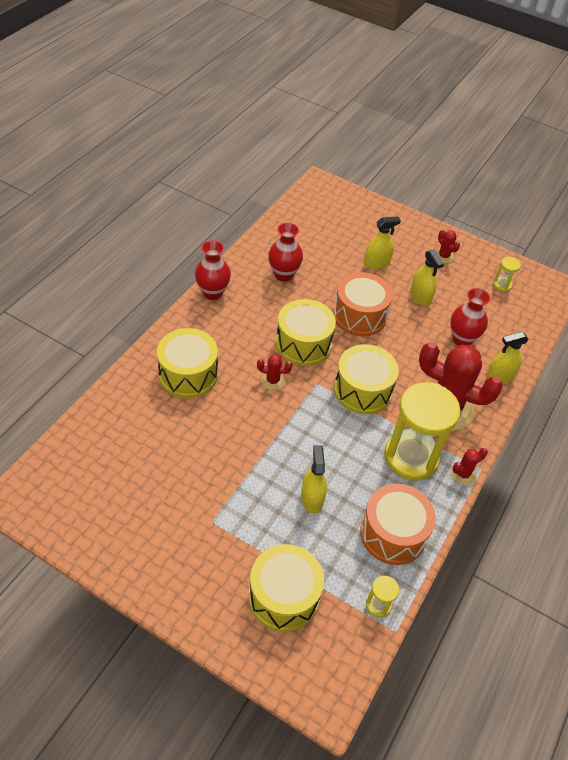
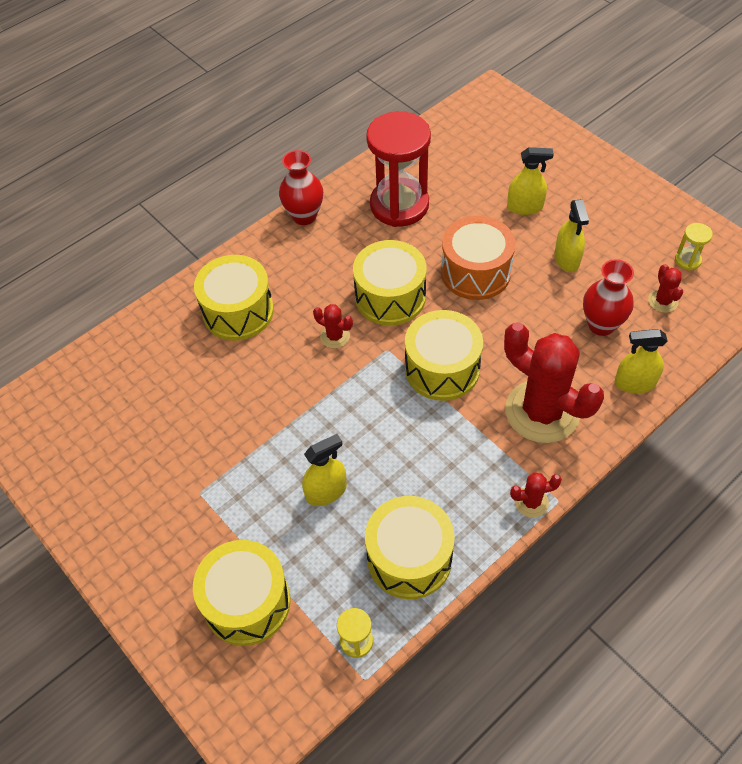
camera: 25 degrees right, 5 degrees up
(283, 274) = (399, 205): red vase -> red hourglass
(312, 498) = (326, 491): yellow spray bottle -> yellow spray bottle turned 45 degrees clockwise
(393, 534) = (409, 558): orange drum -> yellow drum
(411, 457) = (471, 466): yellow hourglass -> none
(444, 256) = (620, 210): red cactus -> red cactus (663, 301)

